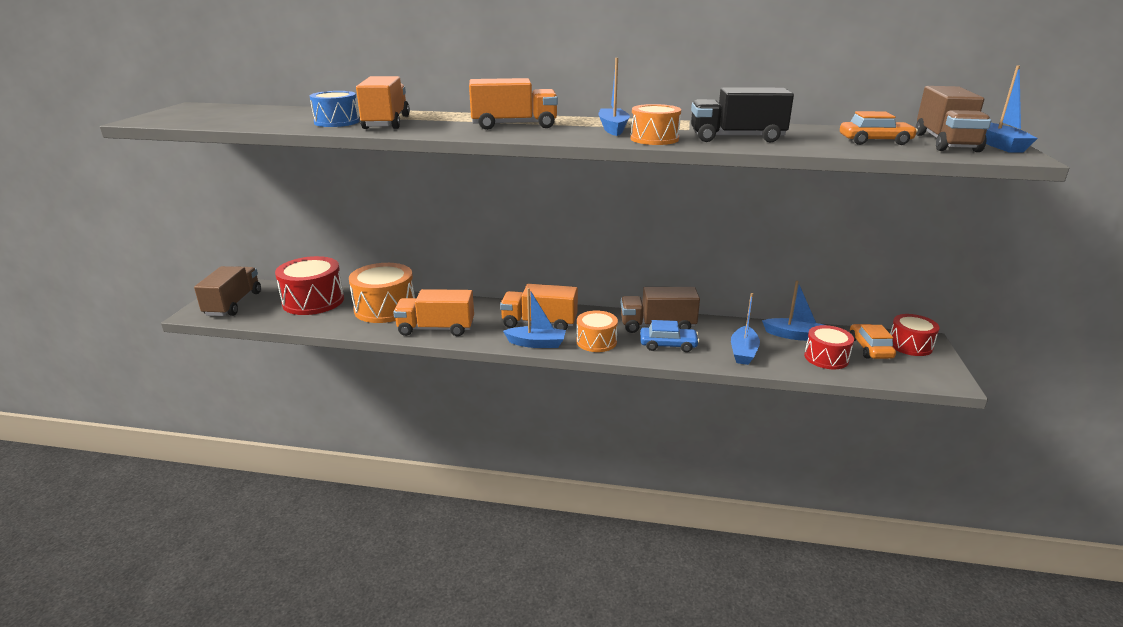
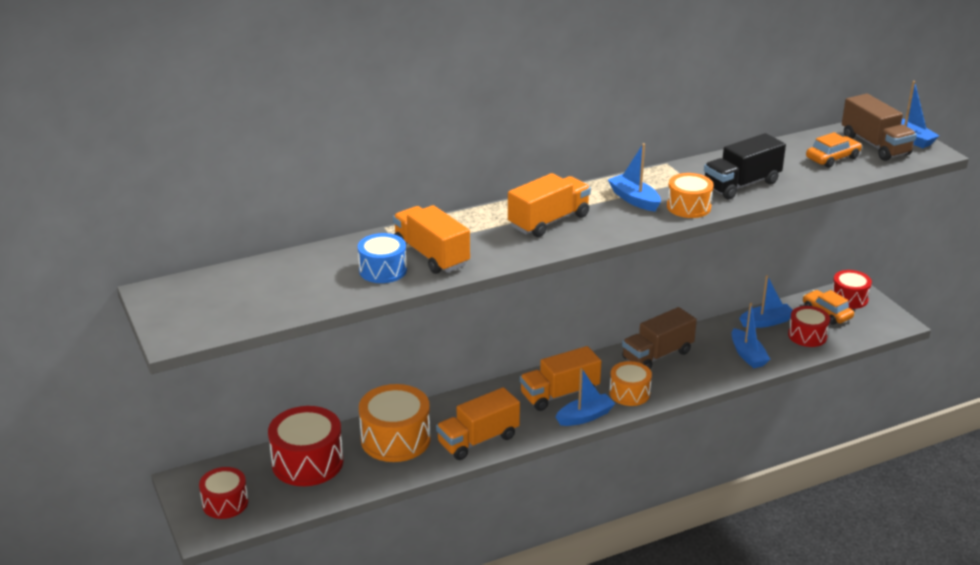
camera: 35 degrees left, 5 degrees up
(233, 304) = (225, 503): brown truck -> red drum
(668, 345) = (687, 372): blue car -> none

